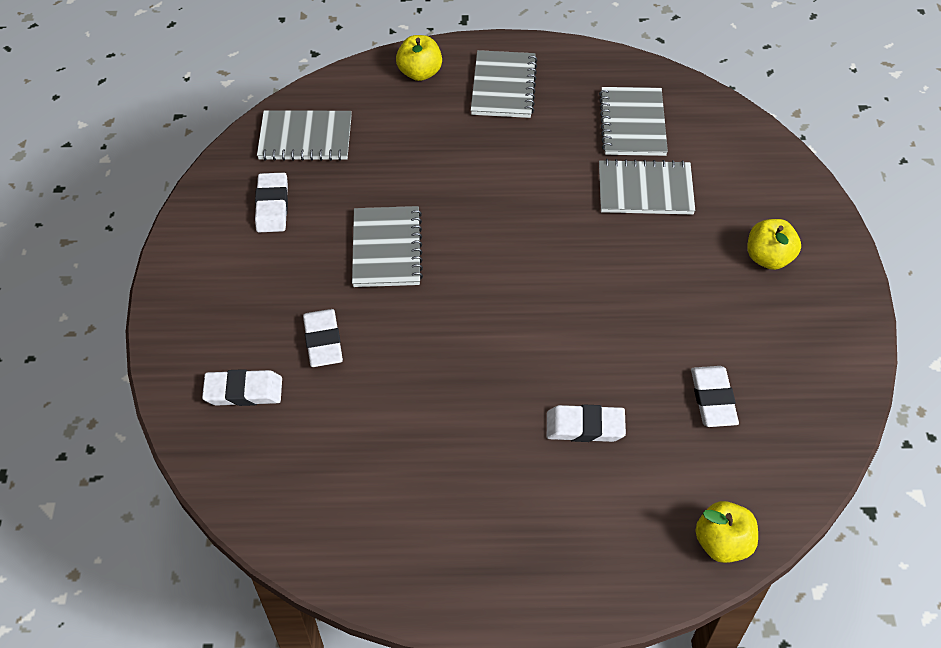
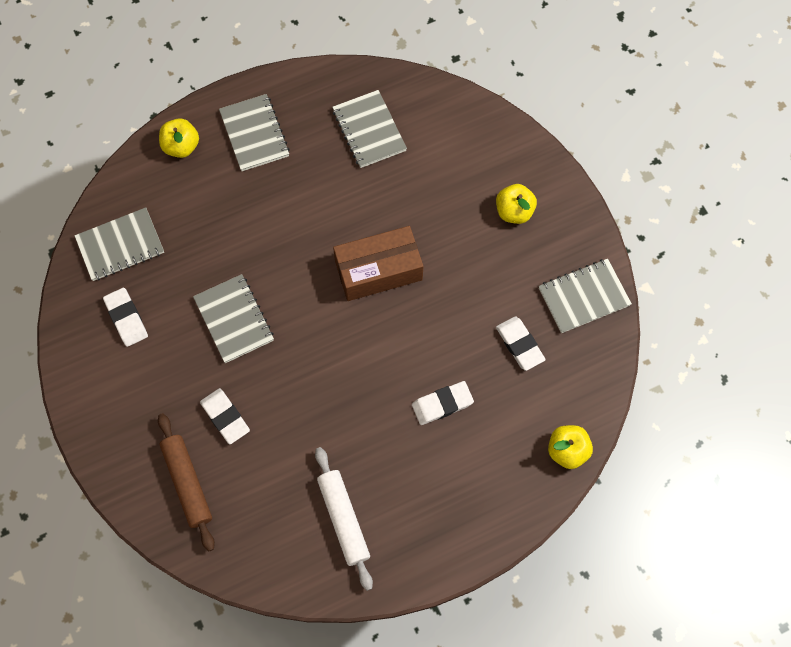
camera: 25 degrees left, 15 degrees up
(243, 391) = (188, 483): white eraser -> brown rolling pin
(401, 505) = (344, 519): none -> white rolling pin
(576, 260) = (378, 270): none -> brown box
(645, 190) = (403, 188): grey notebook -> grey notebook (583, 297)

